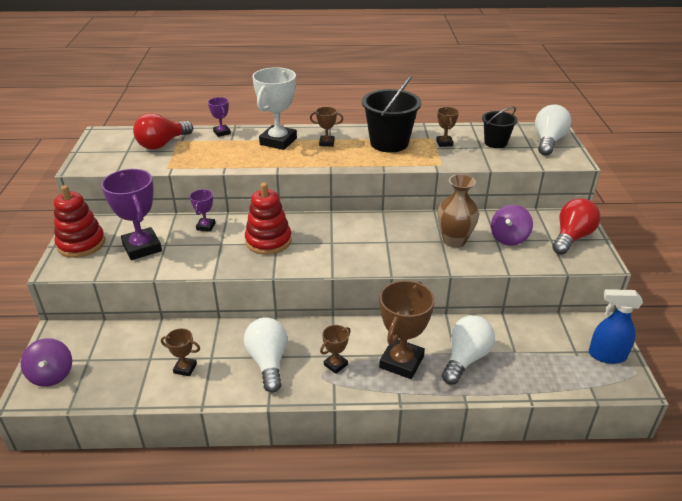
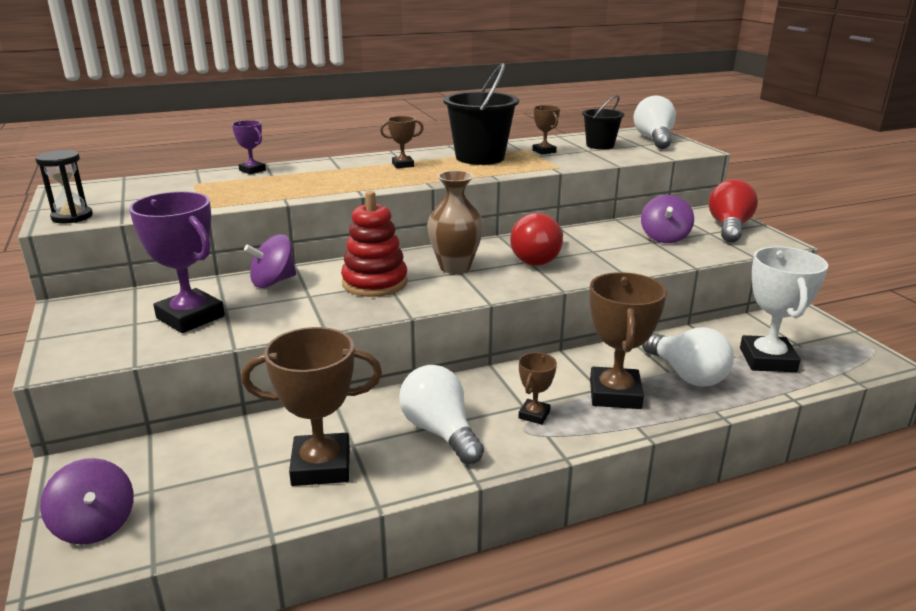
camera: 20 degrees left, 10 degrees down
(81, 244) = (85, 328): red stacking toy -> none
(91, 163) = (72, 217): none -> black hourglass
(162, 144) = (173, 188): red light bulb -> red light bulb (539, 258)
(185, 368) = (321, 466): brown trophy -> brown trophy, size x1.99
(206, 226) = (273, 282): purple trophy -> purple spinning top
(278, 141) = (338, 170): white trophy -> white trophy (767, 360)
(454, 240) = (607, 248): brown vase -> brown vase (455, 267)
(465, 358) = (686, 374): white light bulb -> white light bulb turned 135 degrees clockwise
(606, 355) = (831, 340): blue spray bottle -> none

